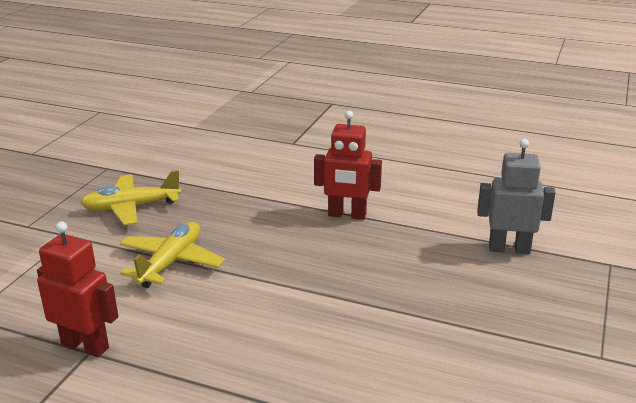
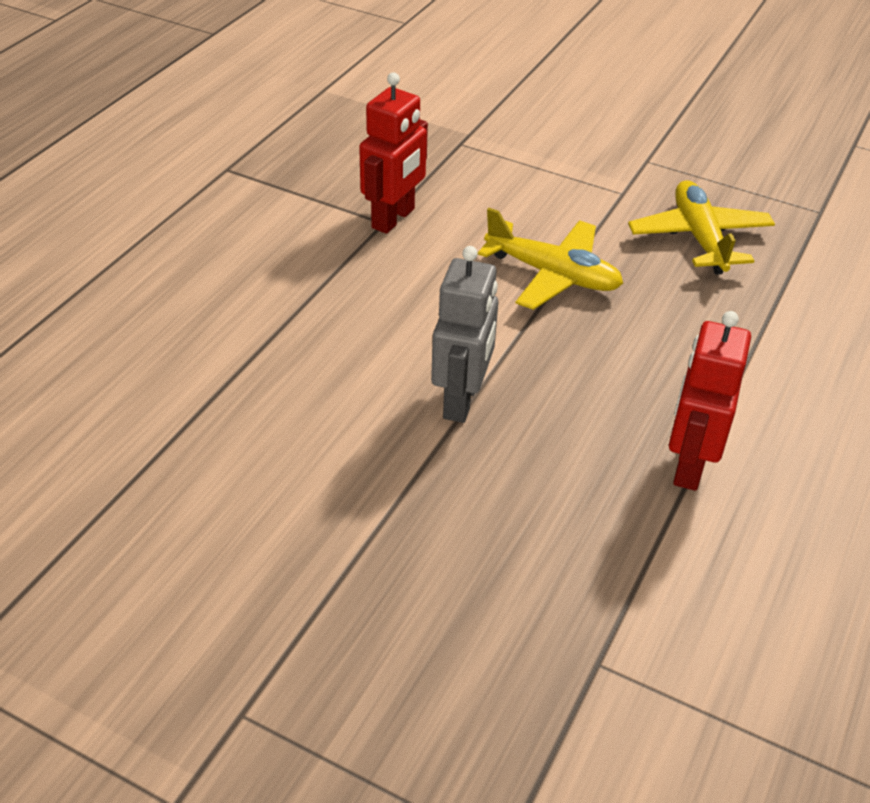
camera: 95 degrees right, 15 degrees up
(509, 249) = (570, 681): grey robot -> grey robot (462, 400)

